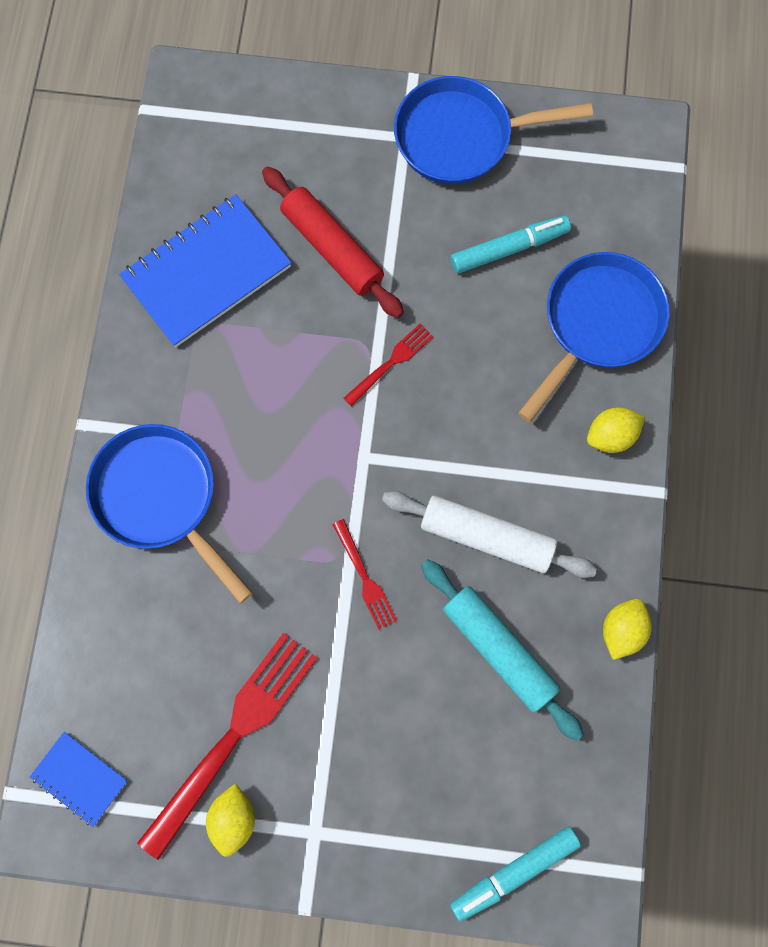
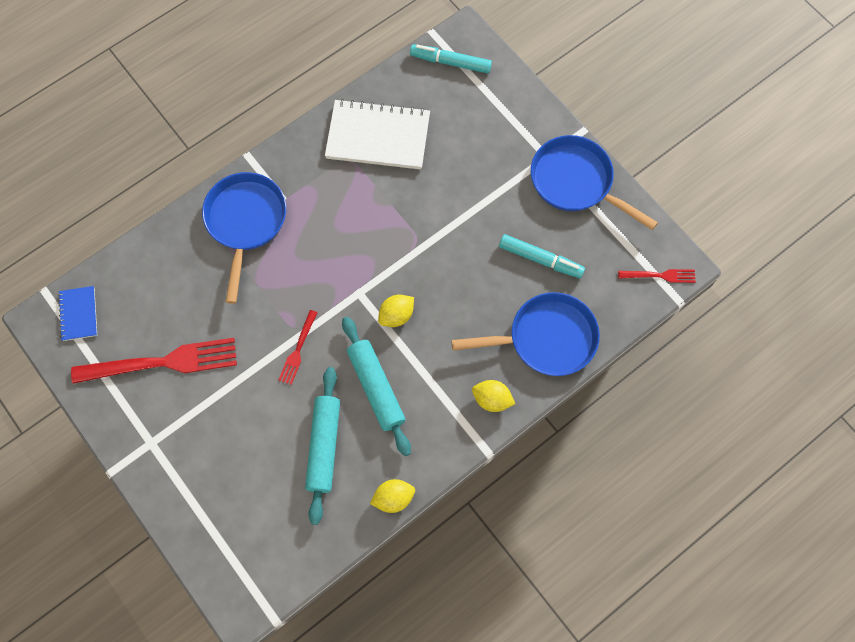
camera: 45 degrees right, 5 degrees down
(206, 272) = (378, 136): blue notebook -> white notebook
(233, 818) = (123, 399): yellow lemon -> yellow lemon (396, 315)
(332, 248) = (450, 179): red rolling pin -> none
(391, 363) = (420, 260): red fork -> red fork (659, 275)
(486, 537) = (376, 388): white rolling pin -> turquoise rolling pin
(514, 872) = (219, 556): turquoise marker -> turquoise marker (450, 62)

